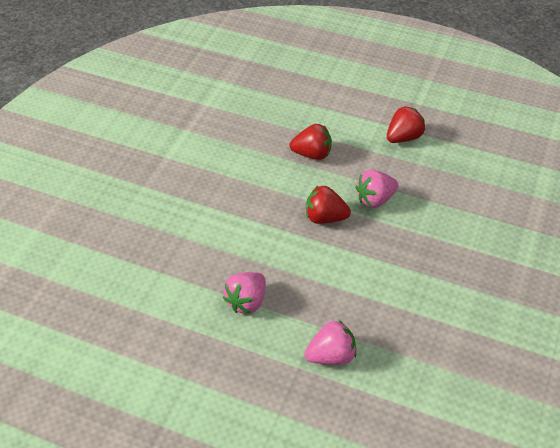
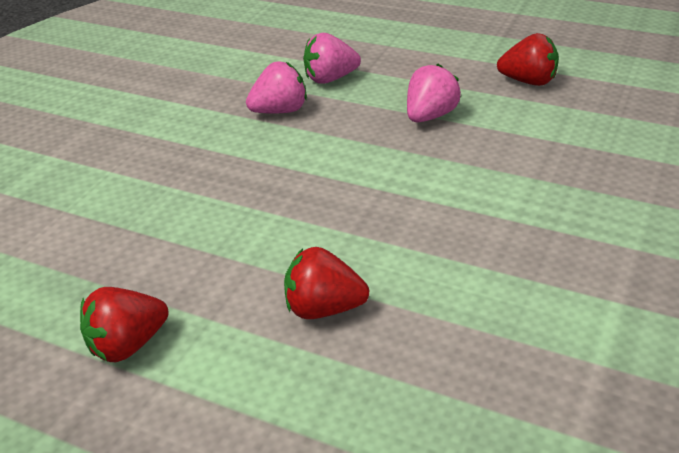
camera: 175 degrees left, 10 degrees down
(325, 218) = (316, 205): red strawberry -> red strawberry (528, 81)
(375, 199) = (227, 231): pink strawberry -> pink strawberry (280, 111)

